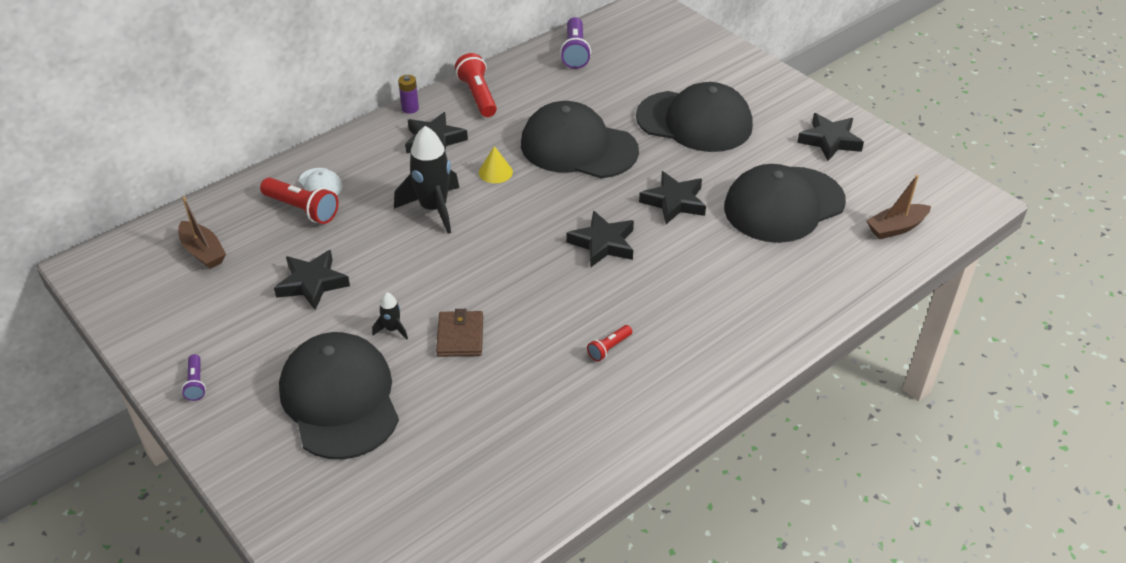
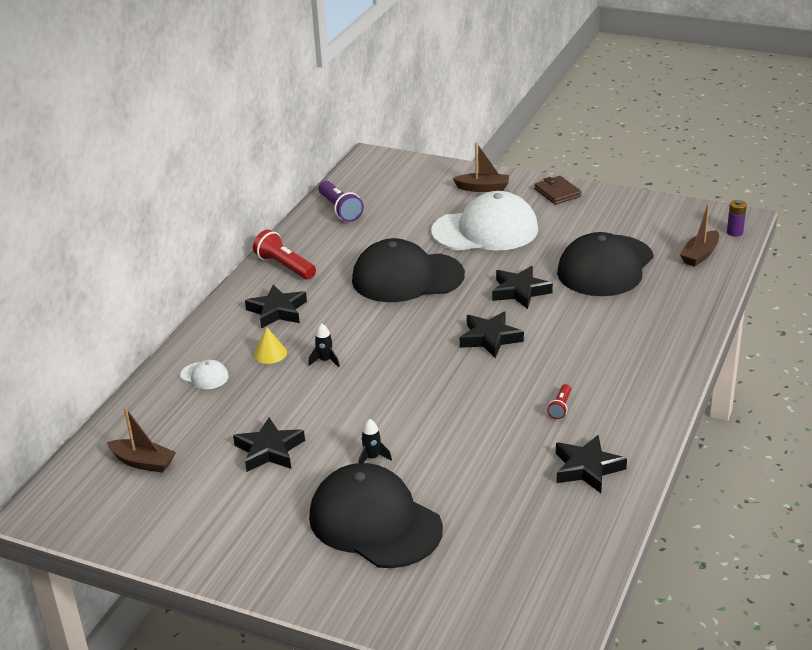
camera: 25 degrees left, 10 degrees down
(196, 383) = (235, 559): purple flashlight -> none
(302, 209) = (206, 400): red flashlight -> none
(410, 108) = (232, 294): purple battery -> purple battery (734, 232)
(434, 209) = (325, 360): black rocket -> black rocket, size x0.46
(460, 336) = (434, 442): brown wallet -> brown wallet (557, 193)
(495, 172) = (353, 317): yellow cone -> yellow cone (270, 353)
(694, 121) = (485, 230): black cap -> white cap
(730, 73) = (483, 188): none -> brown boat
(829, 141) = (601, 212): black star -> black star (587, 468)

